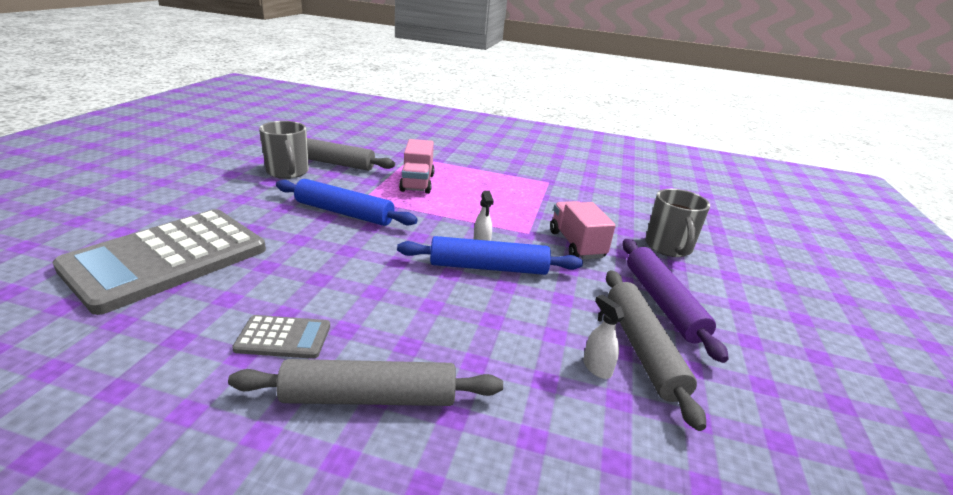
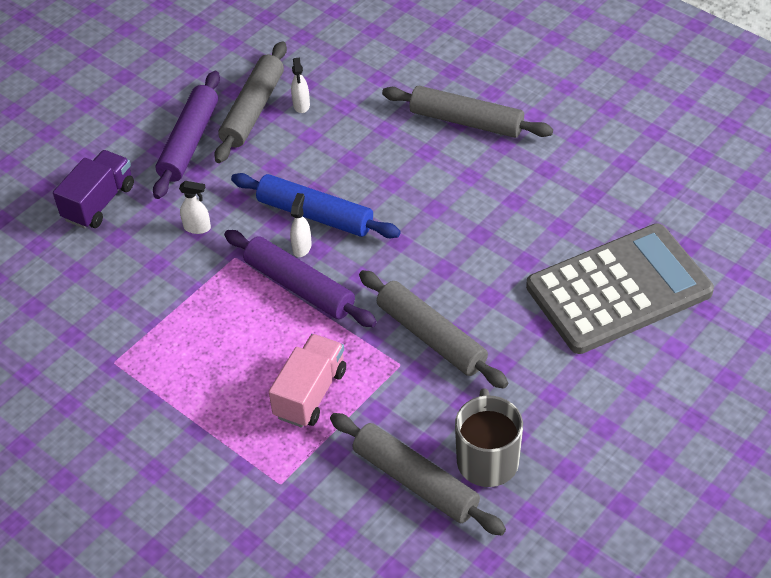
camera: 150 degrees left, 20 degrees up
(283, 337) = (516, 177): grey calculator -> none
(344, 213) = (431, 337): blue rolling pin -> grey rolling pin
(463, 224) = (299, 287): none -> purple rolling pin
(576, 244) = (197, 228): pink truck -> white spray bottle
(668, 247) = (99, 202): grey mug -> purple truck

